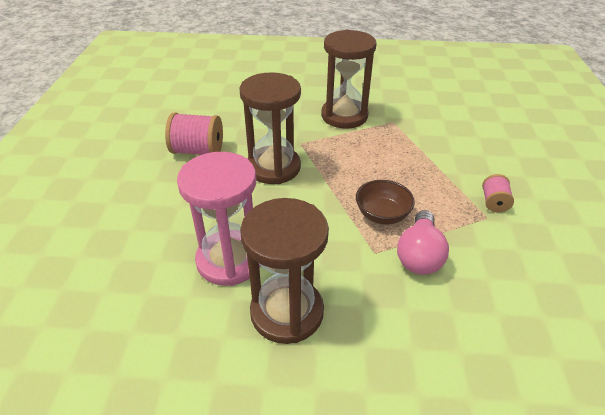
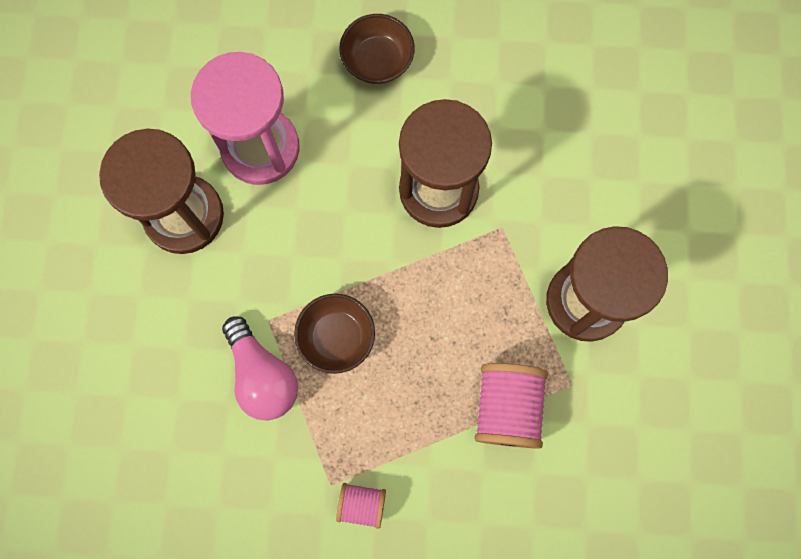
camera: 90 degrees right, 35 degrees up
(171, 194) = (377, 61): none -> brown bowl
(198, 151) = (476, 79): pink spool -> pink spool (507, 408)
(419, 255) = (262, 375): pink light bulb -> pink light bulb turned 135 degrees counterclockwise

